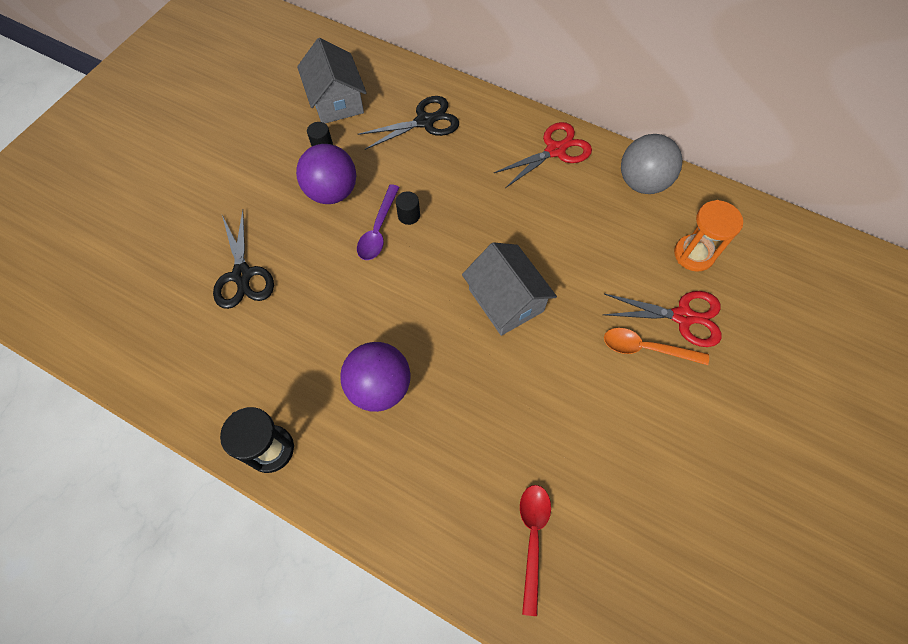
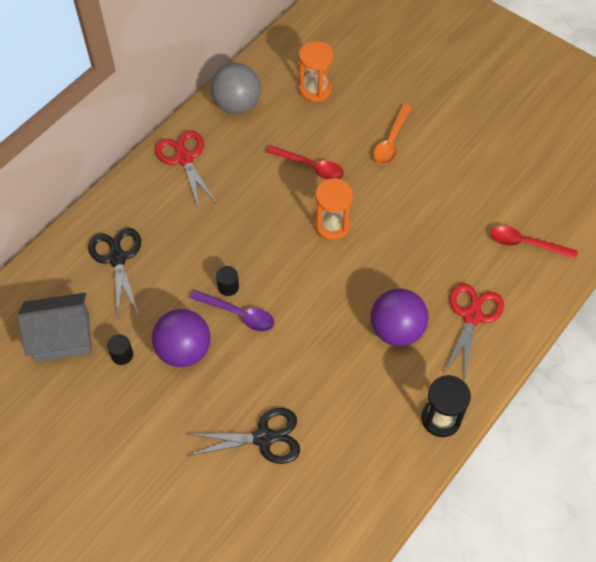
camera: 80 degrees left, 5 degrees down
(506, 300) = (332, 225): grey house -> orange hourglass
(580, 266) = (310, 166): none -> red spoon
(682, 317) = (368, 112): red scissors -> red scissors (472, 316)

